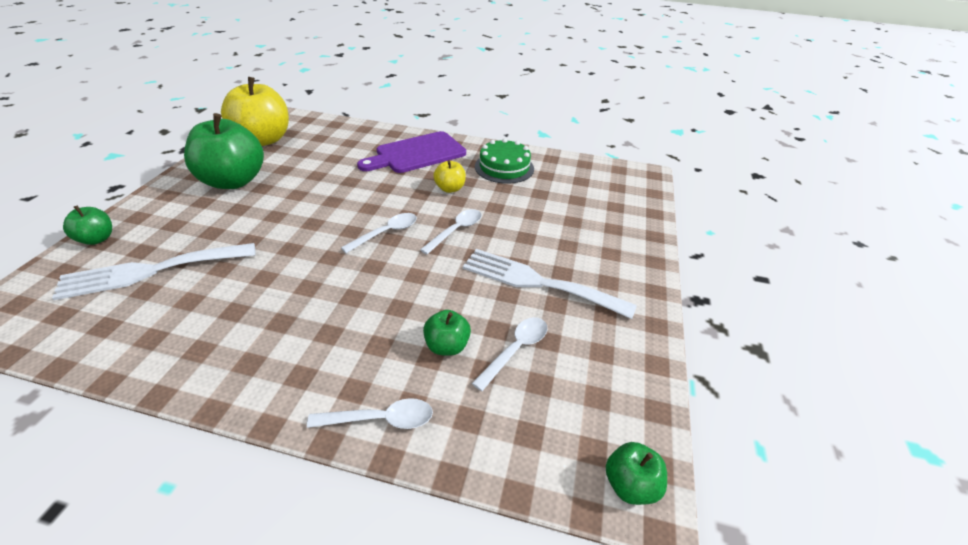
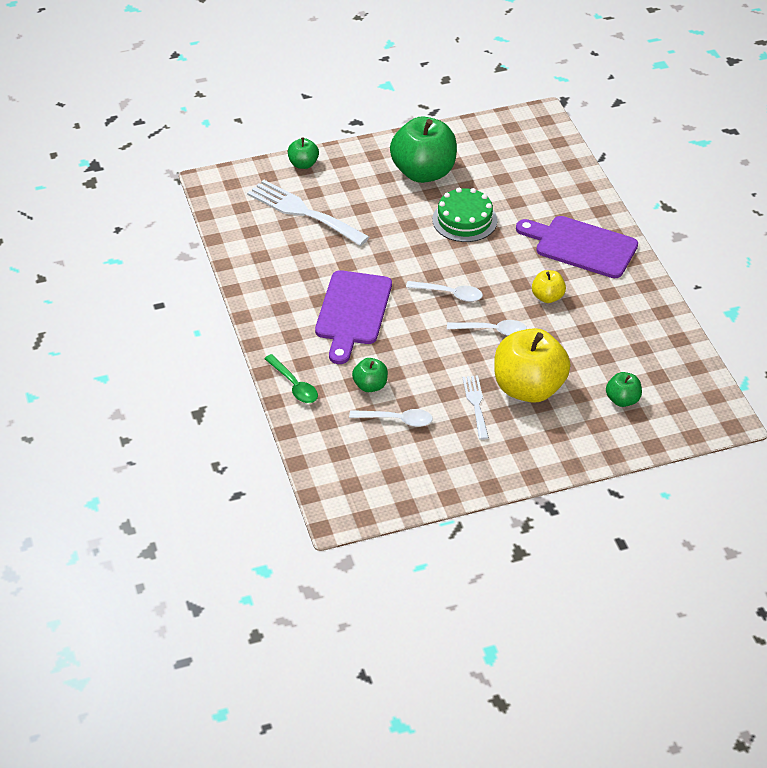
camera: 60 degrees right, 5 degrees up
(263, 140) = (495, 143): yellow apple -> yellow apple (528, 388)
(330, 305) = (352, 312): none -> purple cutting board
(380, 419) = (294, 385): white spoon -> green spoon
(504, 167) = (623, 314): green cake -> green cake (464, 220)
(537, 282) = (476, 404): white fork -> white fork, size x0.55
(630, 485) = (341, 508): green apple -> green apple (622, 400)

